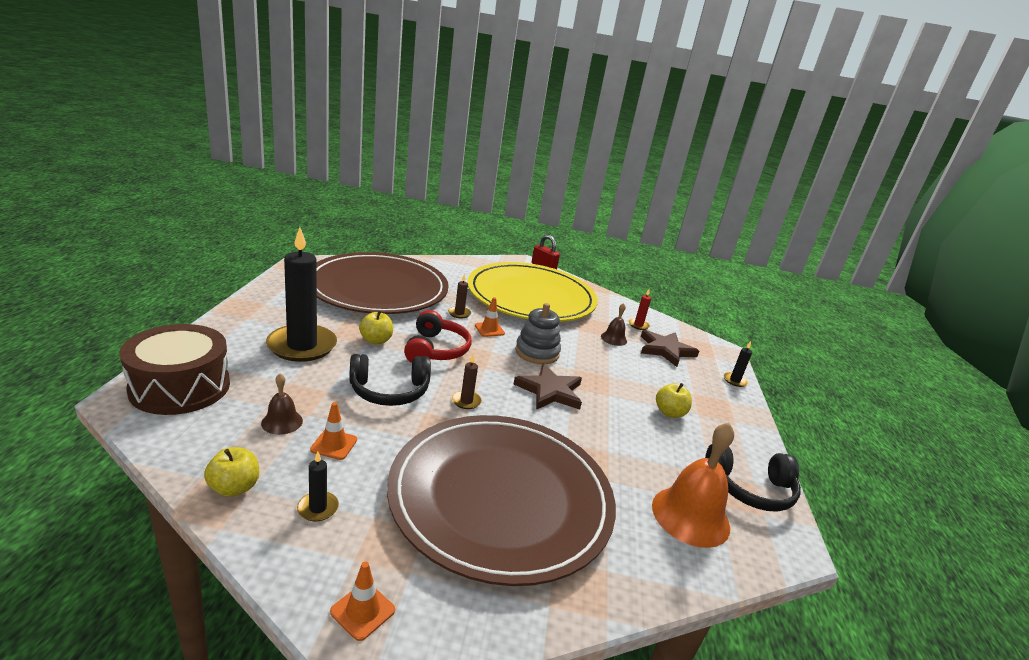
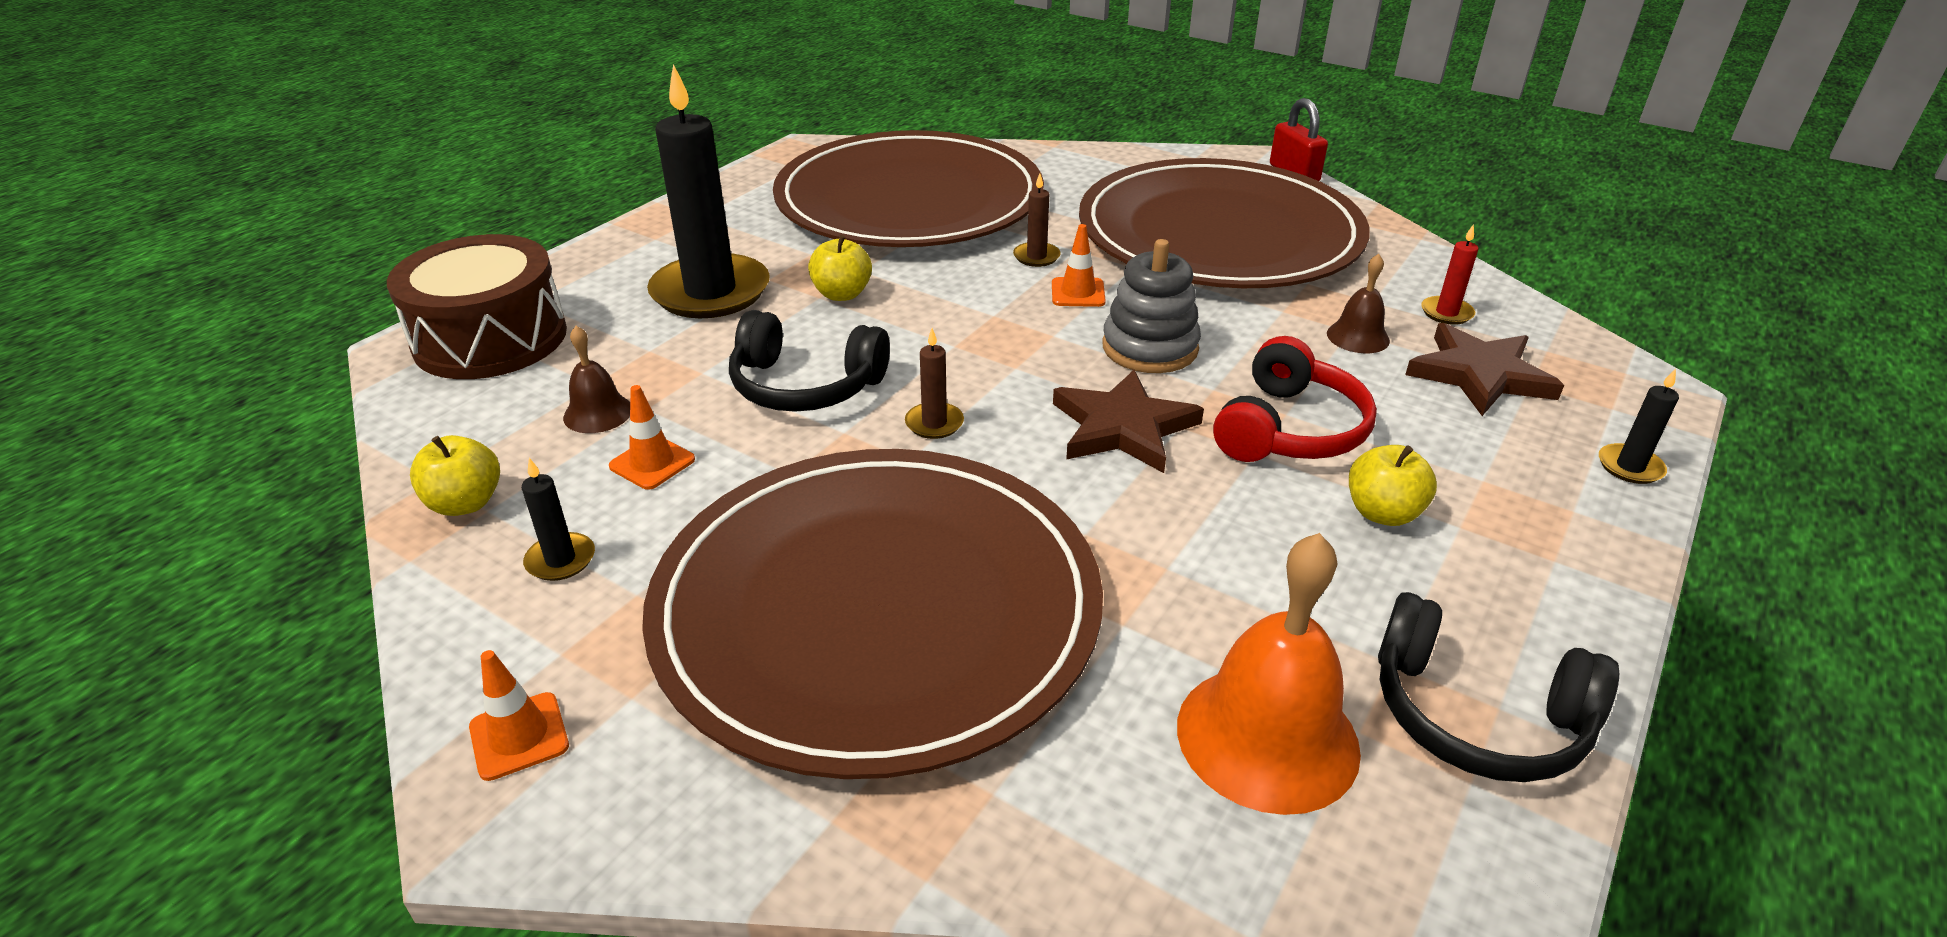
camera: 30 degrees right, 10 degrees up
(436, 350) = (942, 321): red headphones -> red headphones (1289, 429)
(531, 297) = (1219, 234): yellow plate -> brown plate

